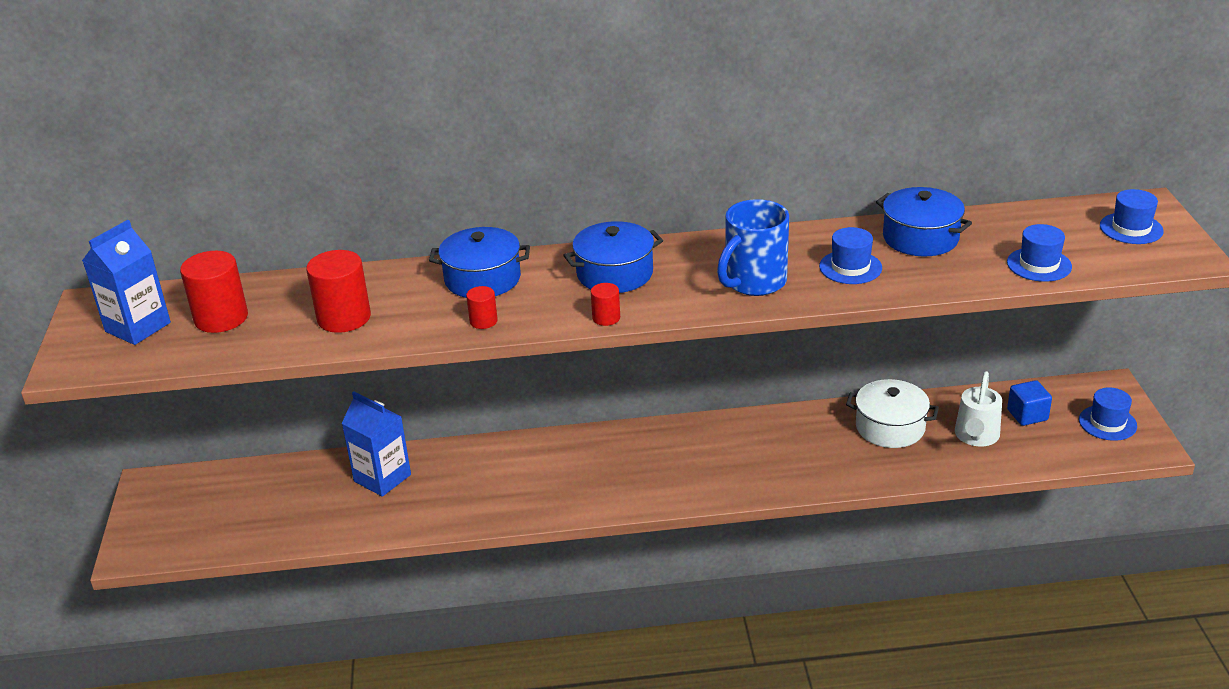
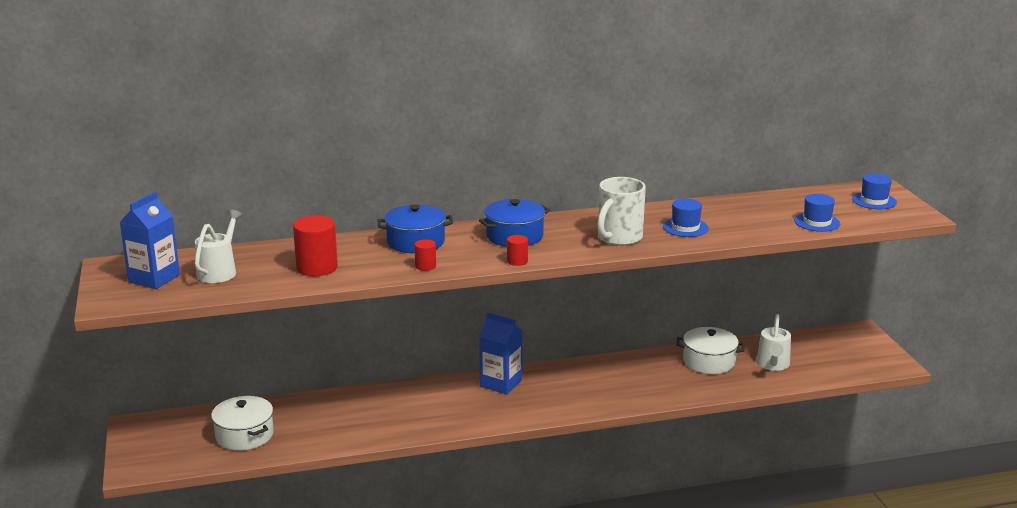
camera: 10 degrees left, 10 degrees down
(221, 318) = (219, 271): red cylinder -> white watering can
(275, 509) = (244, 435): none -> white pot
(382, 478) = (326, 411): blue carton -> blue carton (501, 383)
(754, 282) = (619, 238): blue mug -> white mug
(920, 238) = (730, 210): blue pot -> none
(1027, 415) = (806, 350): blue cube -> none
(1107, 423) = (864, 352): blue hat -> none

